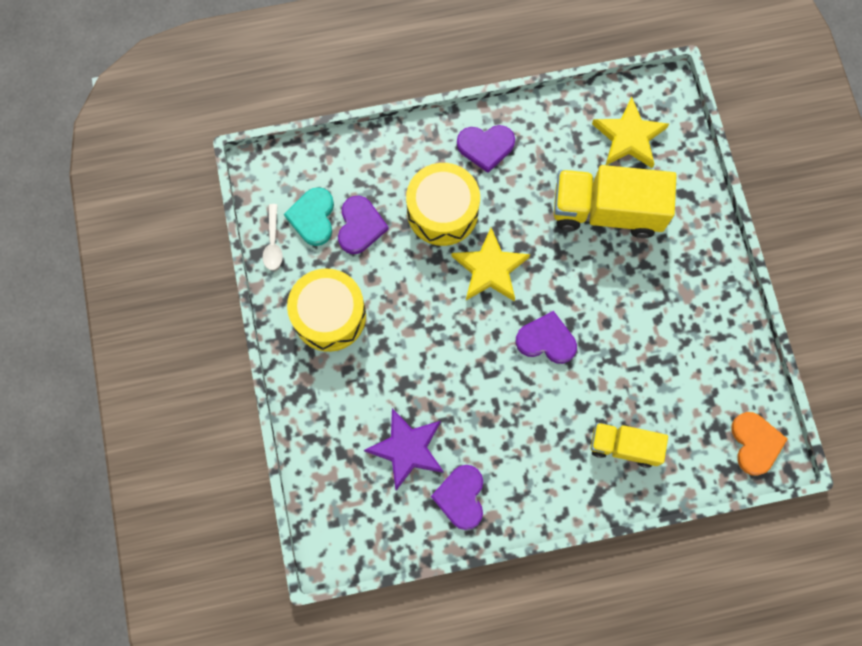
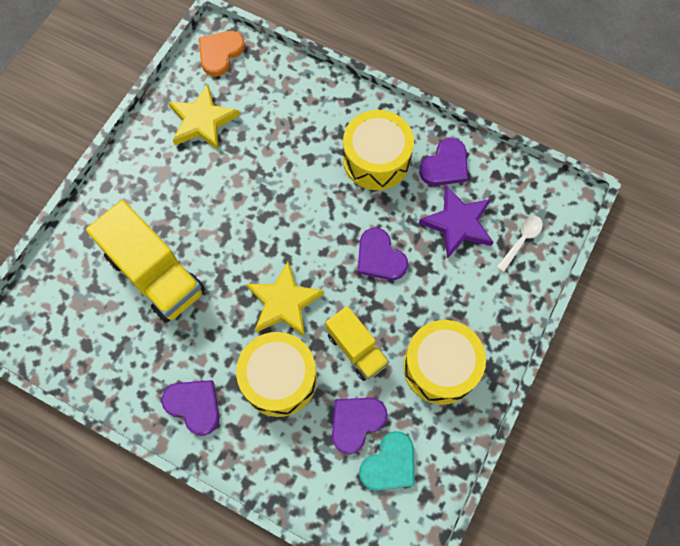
camera: 140 degrees left, 5 degrees down
(273, 242) = (440, 469): white spoon -> white spoon (521, 241)
(524, 453) = (376, 159): none -> yellow drum
(546, 340) = (291, 219): purple heart -> purple heart (379, 257)
(623, 446) = (306, 114): yellow truck -> yellow truck (356, 349)
(629, 137) = (78, 317): yellow star -> yellow star (202, 121)

